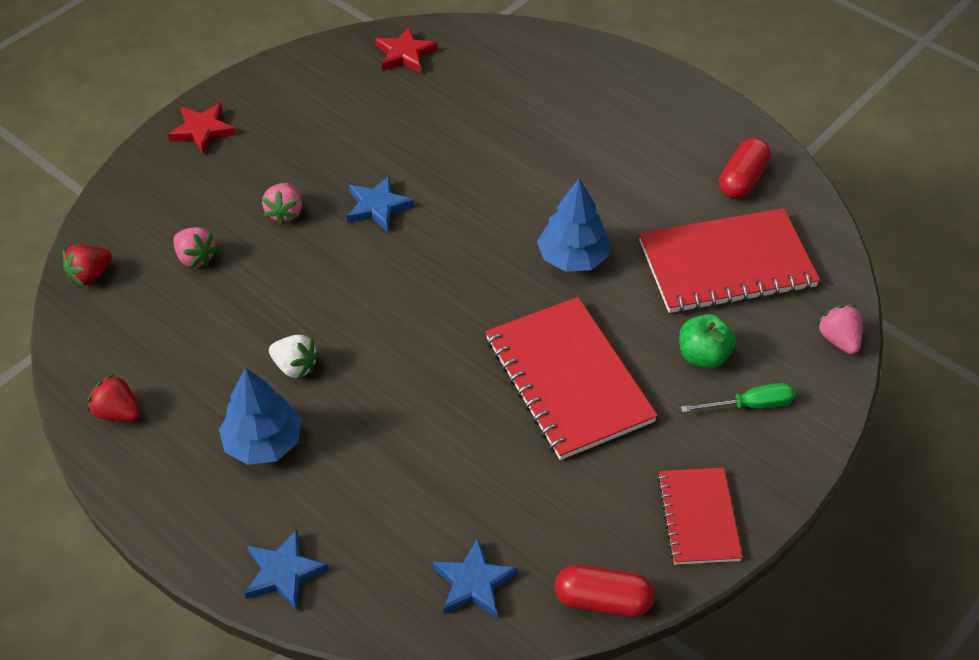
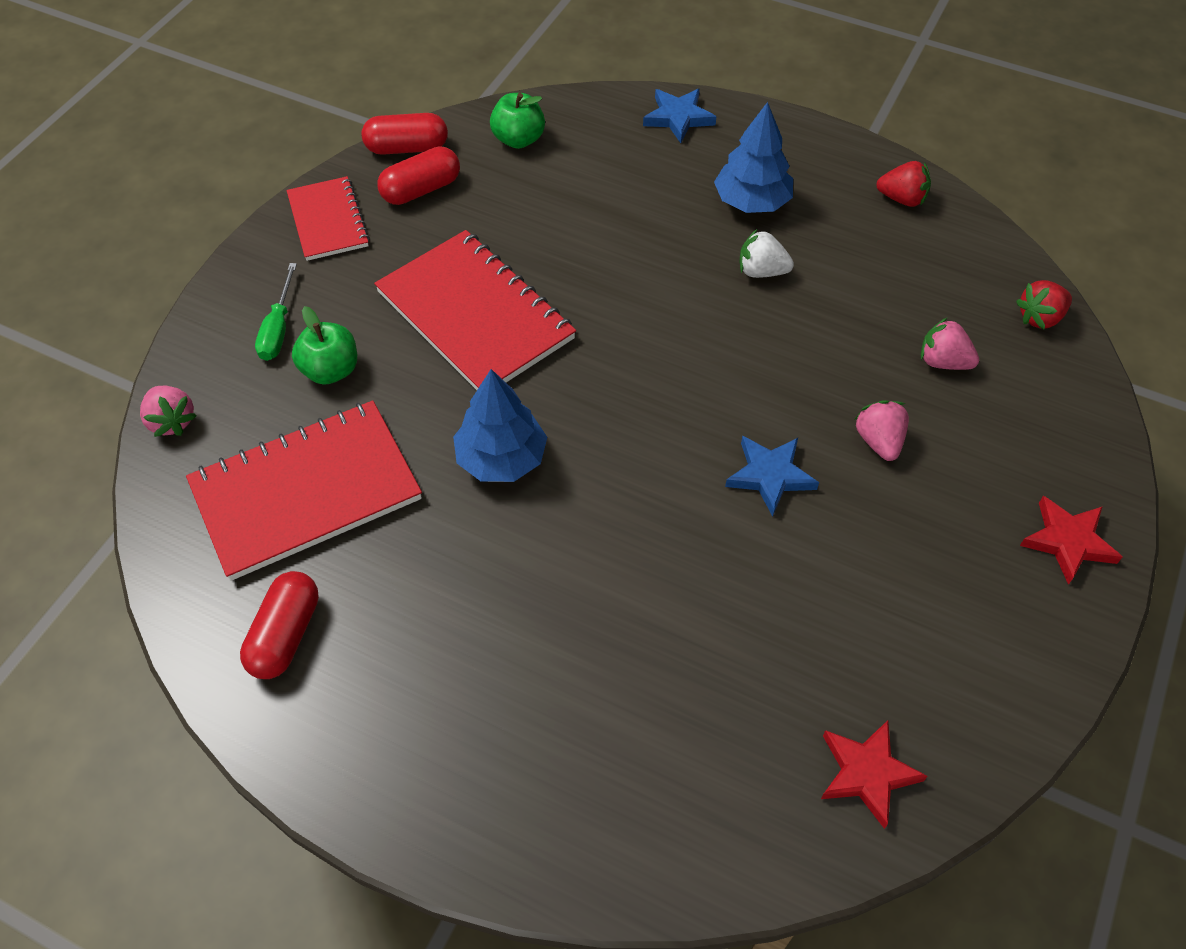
camera: 165 degrees right, 5 degrees up
(90, 275) = (1040, 317): red strawberry -> red strawberry turned 150 degrees counterclockwise
(473, 583) = (518, 139): blue star -> green apple
(595, 536) = (421, 190): none -> red capsule
(750, 405) = (278, 328): green screwdriver -> green screwdriver turned 60 degrees counterclockwise

